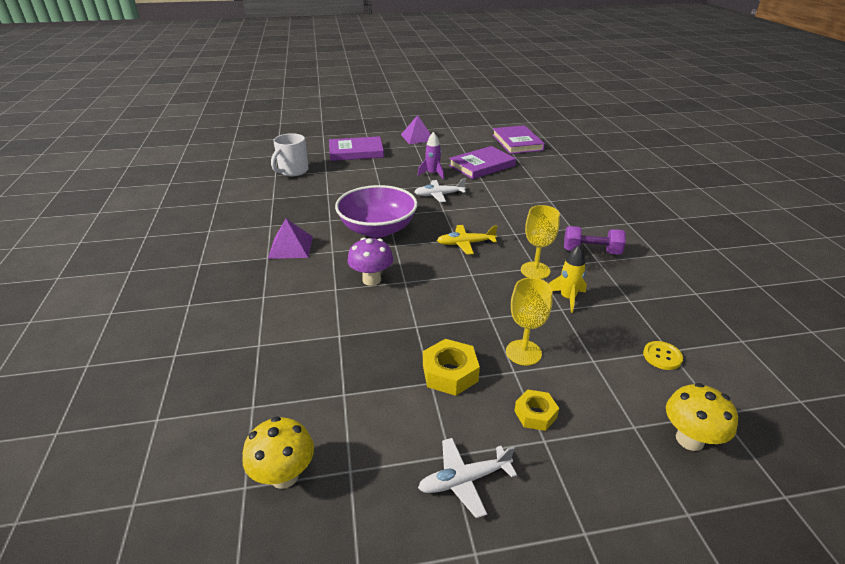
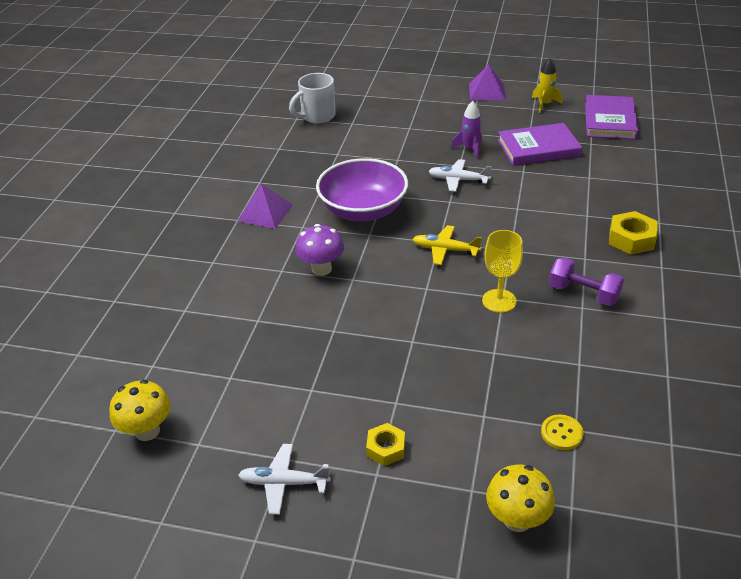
camera: 25 degrees right, 5 degrees up
(356, 152) = (401, 101): purple book -> none
(450, 373) = (334, 386): yellow nut -> yellow nut (631, 239)
(523, 352) = (419, 387): yellow goblet -> none
(567, 298) = (510, 342): yellow rocket -> yellow rocket (544, 104)

